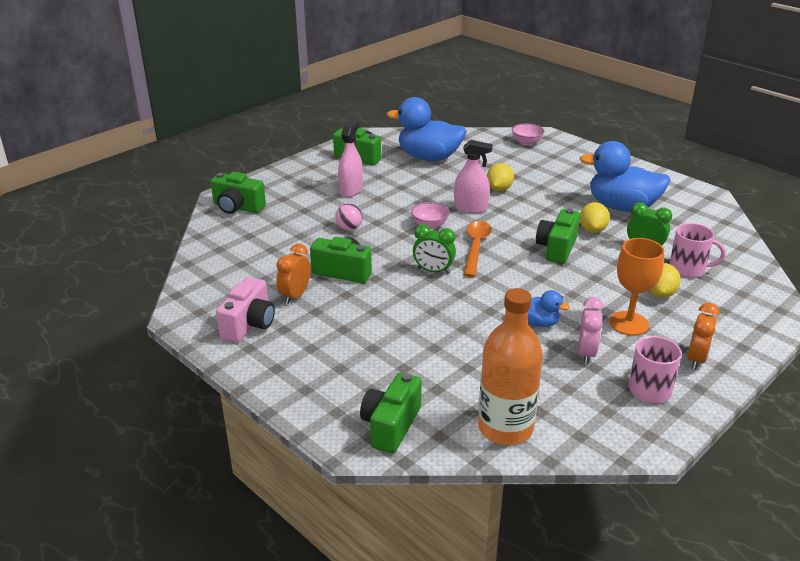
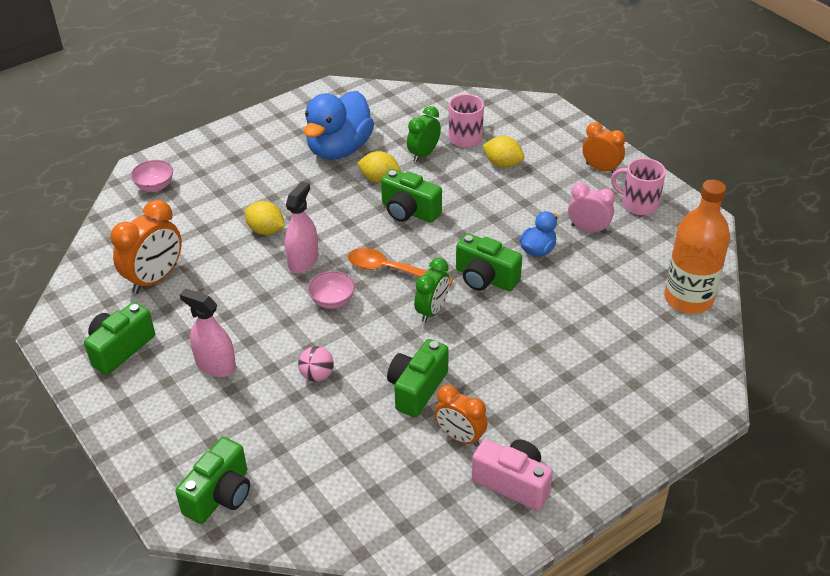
camera: 80 degrees left, 10 degrees up
(391, 426) = (687, 374): green camera -> green camera (485, 278)
(429, 157) = (155, 279): blue duck -> orange clock
(628, 323) = (546, 194): orange goblet -> none

